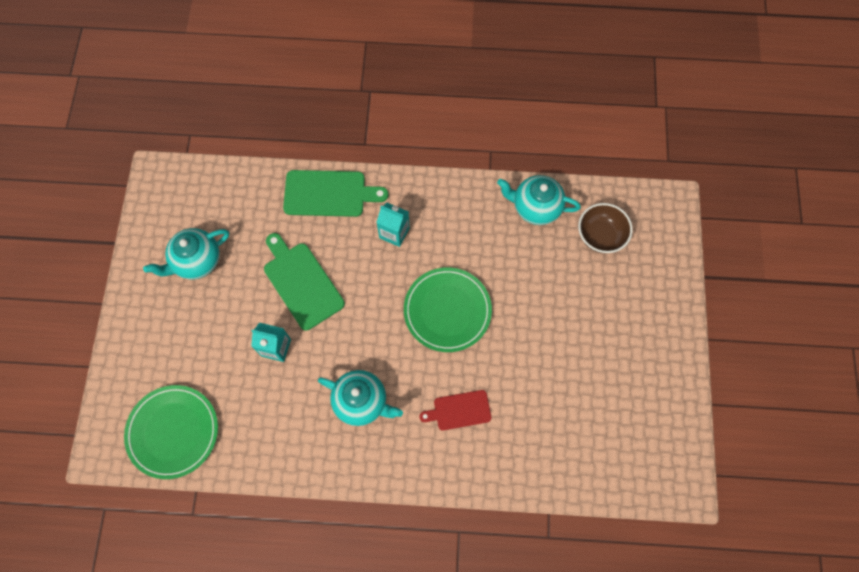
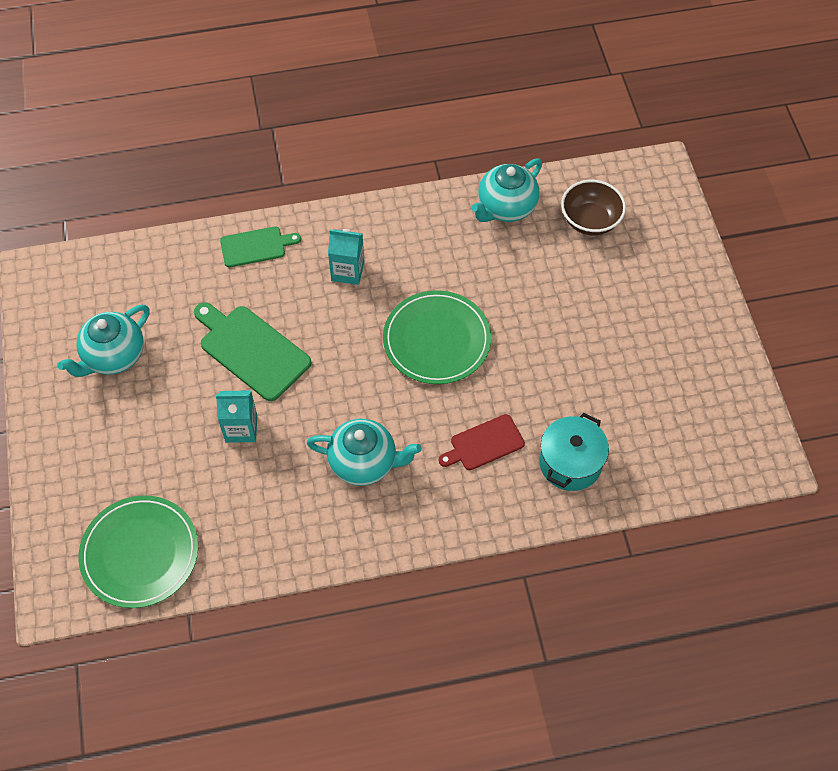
camera: 15 degrees left, 10 degrees down
(329, 194) = (256, 246): green cutting board -> green cutting board, size x0.62
(522, 445) = (570, 463): none -> turquoise pot
(535, 207) = (506, 208): turquoise teapot -> turquoise teapot turned 45 degrees counterclockwise

